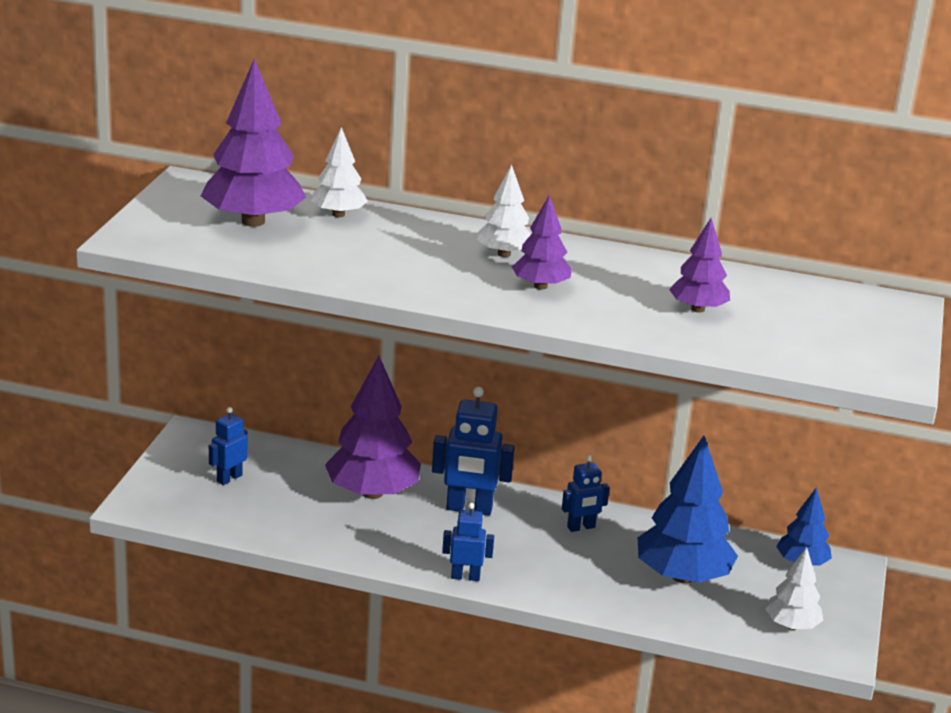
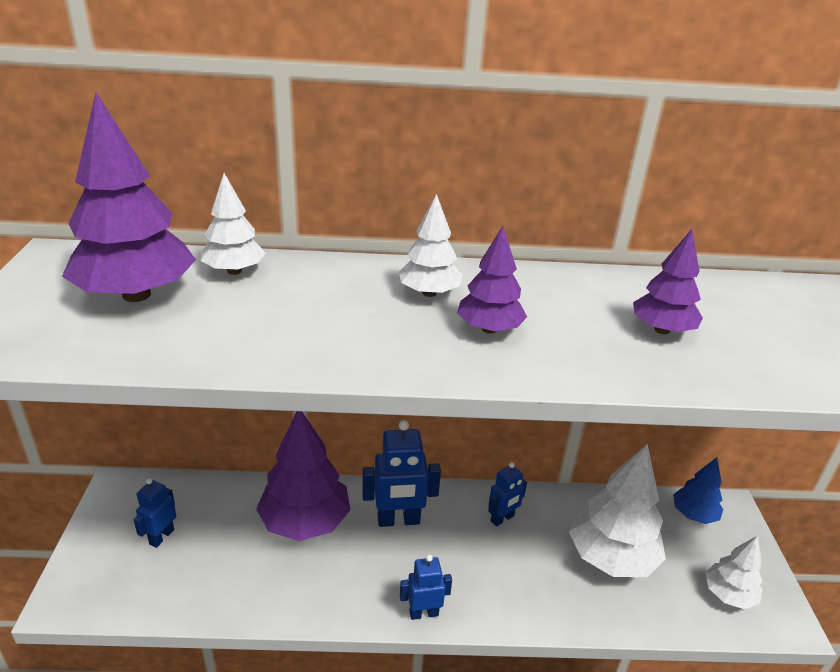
camera: 15 degrees left, 5 degrees up
(682, 576) = (611, 557): blue tree -> white tree

